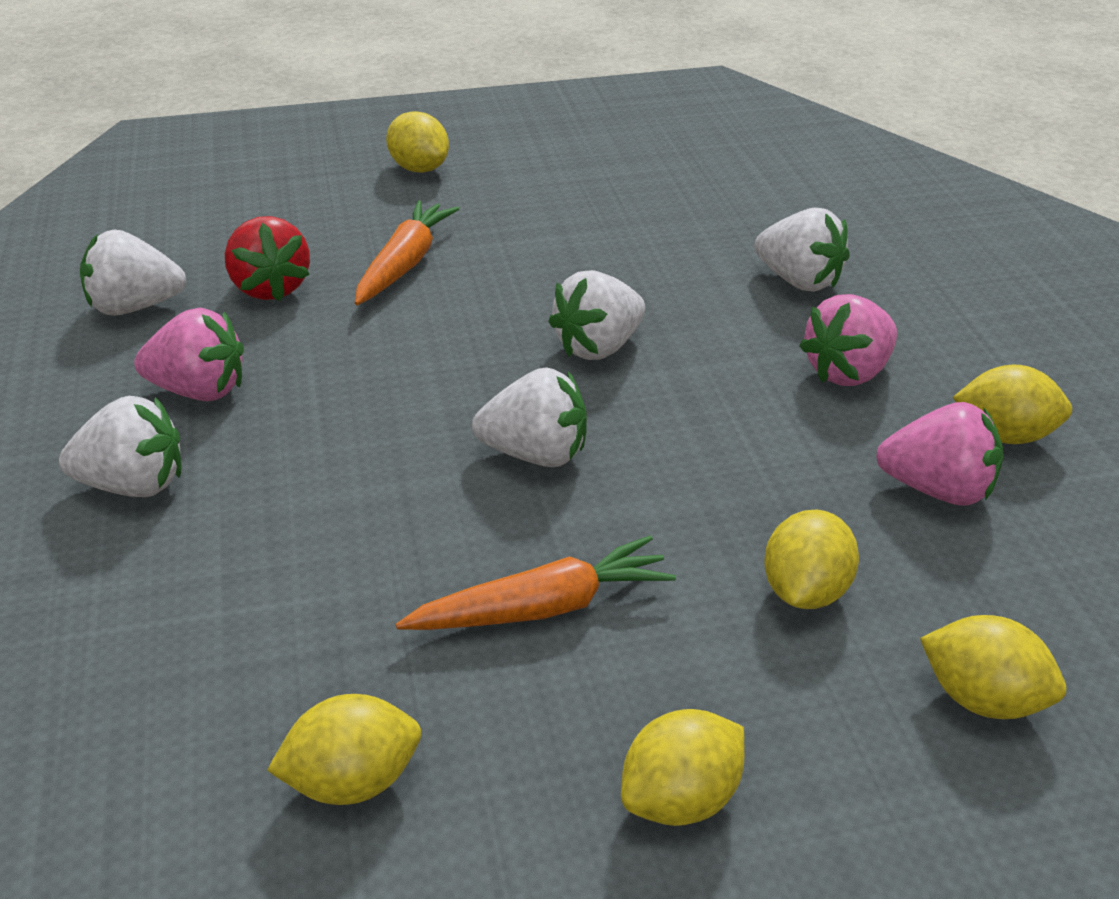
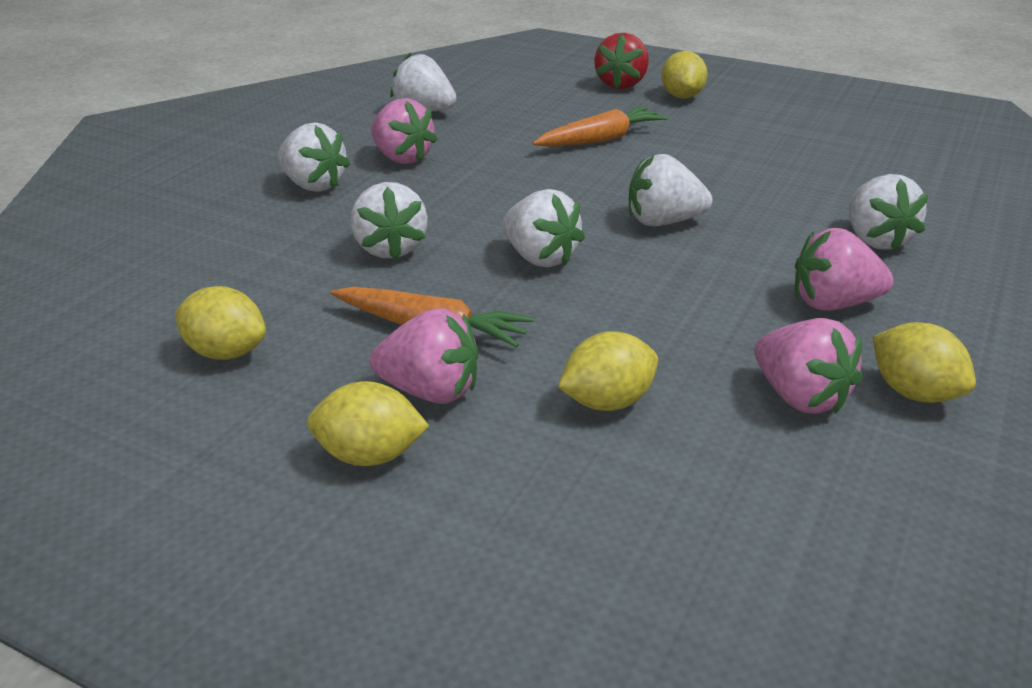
camera: 40 degrees right, 5 degrees down
(270, 288) = (506, 126): red strawberry -> red strawberry (621, 84)
(357, 527) = (390, 248): none -> white strawberry
(639, 683) = (430, 391): none -> pink strawberry
(982, 698) = (644, 522): yellow lemon -> none

